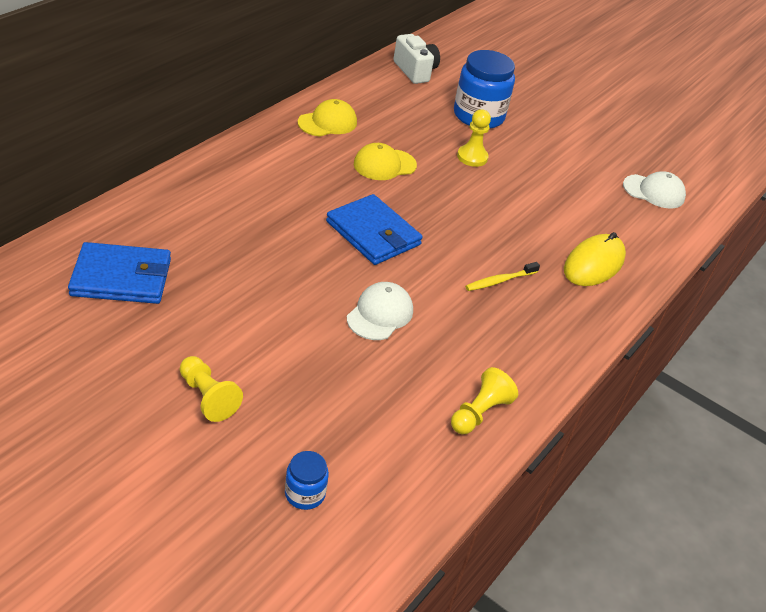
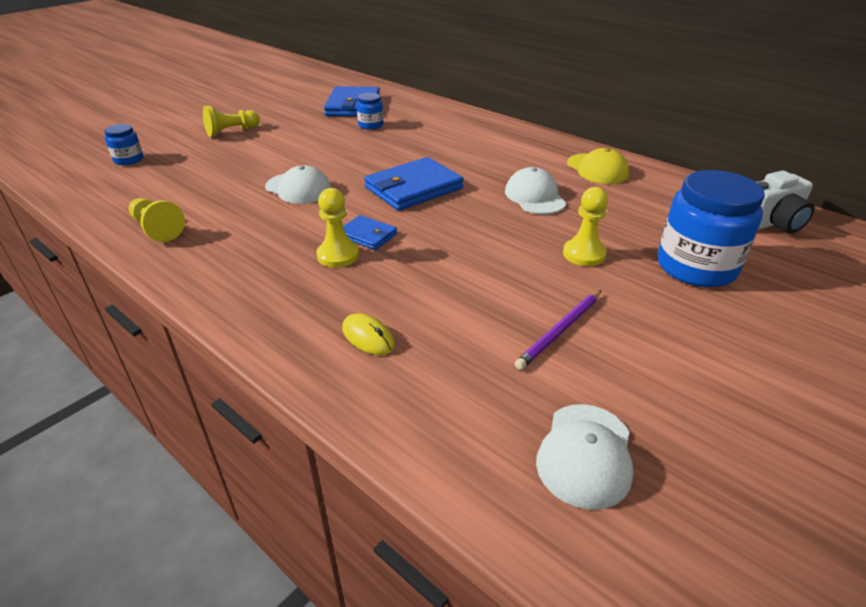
camera: 100 degrees right, 5 degrees down
(200, 261) = (371, 125): none -> blue jar
(384, 165) = (535, 197): yellow cap -> white cap
(465, 264) = (367, 235): none -> blue wallet
(500, 281) = (338, 255): yellow toothbrush -> yellow pawn
(562, 183) = (560, 331): none -> purple pencil
(594, 264) = (368, 337): yellow mouse -> yellow mouse, size x0.53

